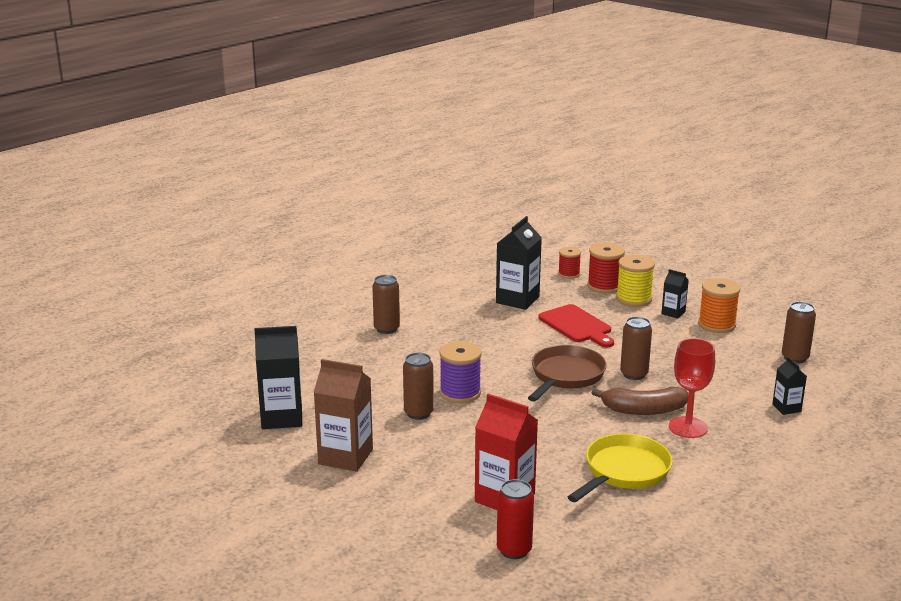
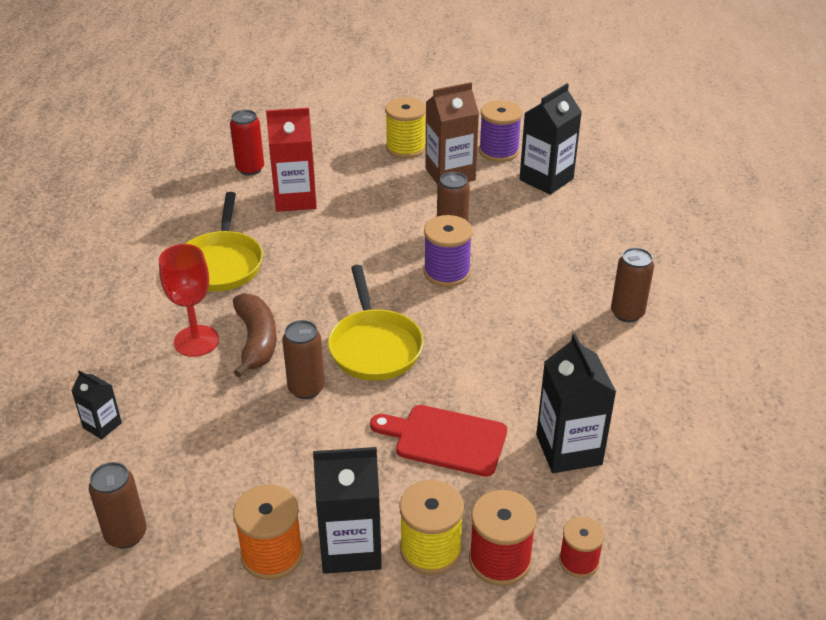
camera: 140 degrees right, 15 degrees up
(273, 456) = (498, 151): none -> purple spool
(343, 499) = (406, 148): none -> yellow spool
(566, 376) = (374, 346): brown pan -> yellow pan
(643, 410) = (256, 341): brown banana -> brown banana turned 120 degrees clockwise
(673, 313) = (351, 547): black carton -> black carton, size x1.88

